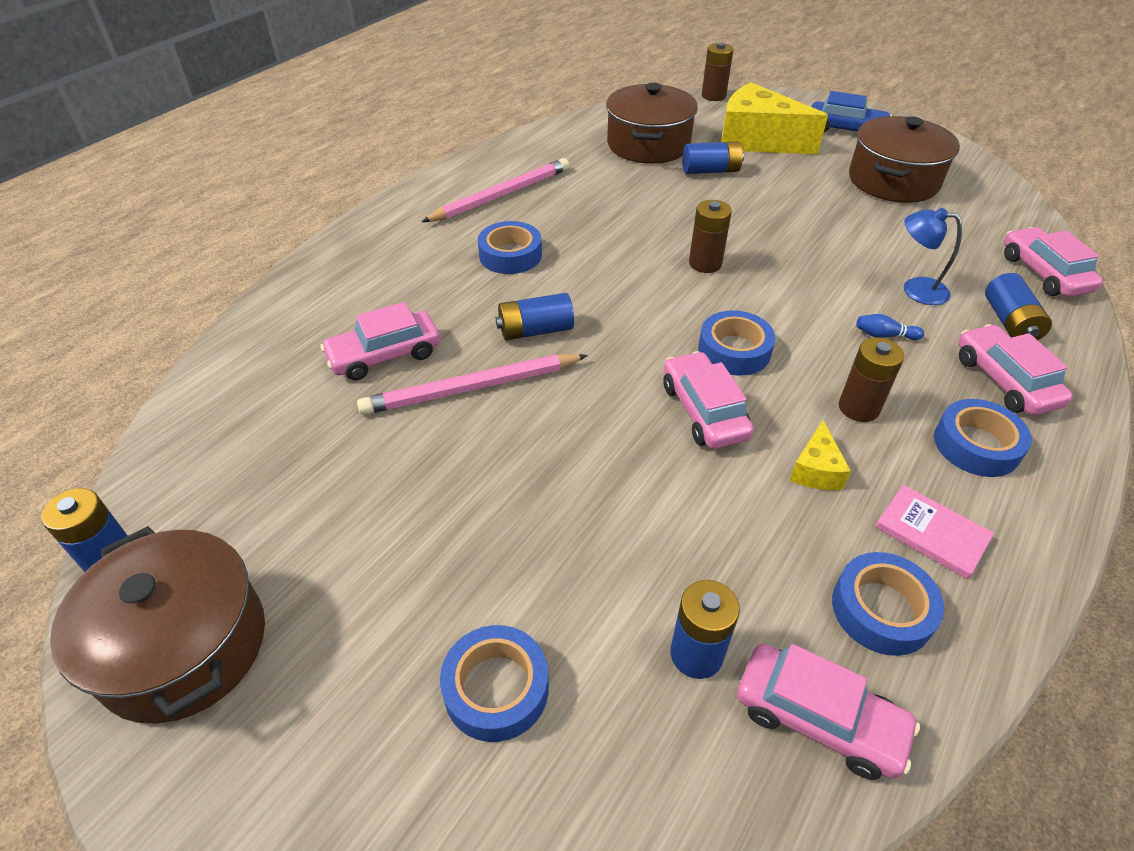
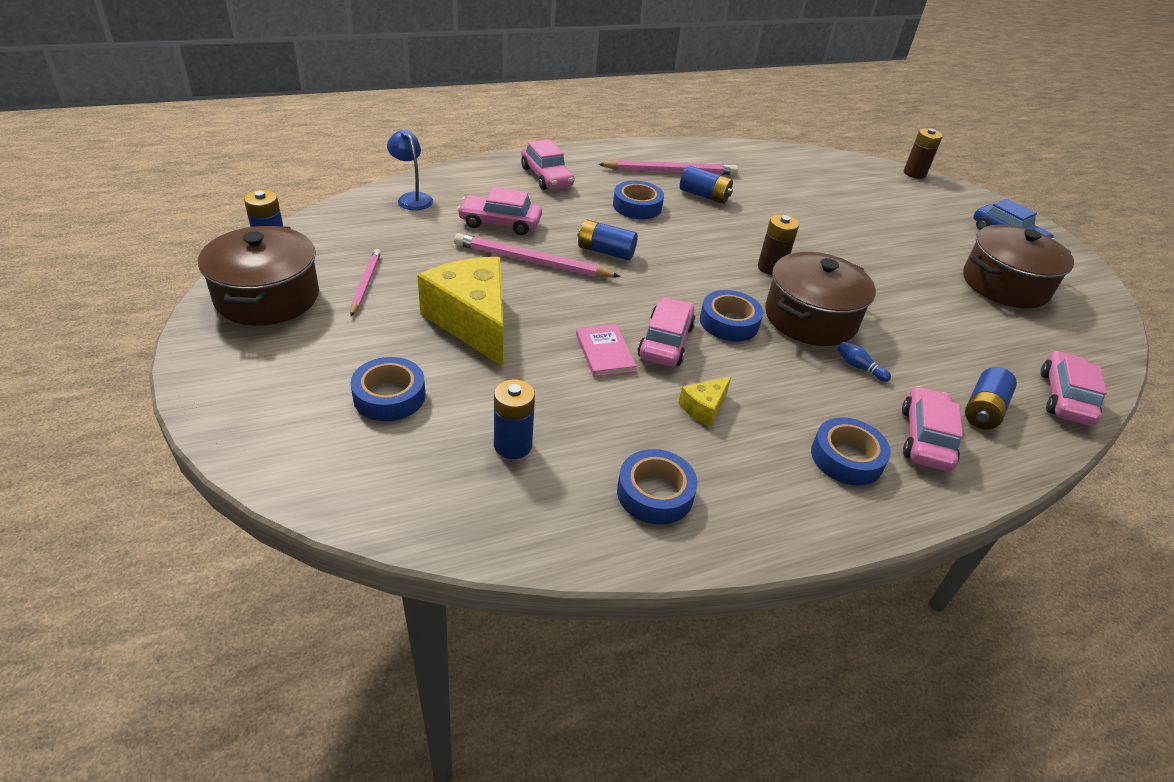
camera: 30 degrees right, 5 degrees down
(303, 539) = (366, 284): none -> pink pencil
(648, 144) = (818, 183): brown pot -> brown pot (810, 318)
(710, 171) = (848, 217): blue battery -> blue battery (704, 196)
(757, 140) = (914, 214): yellow cheese -> yellow cheese (472, 322)
(818, 718) = (547, 513): pink car -> pink car (546, 177)
(858, 408) = (781, 394): brown battery -> none
(915, 289) = (926, 355): blue lamp -> blue lamp (412, 198)
(931, 533) = (743, 480): pink book -> pink book (605, 352)

